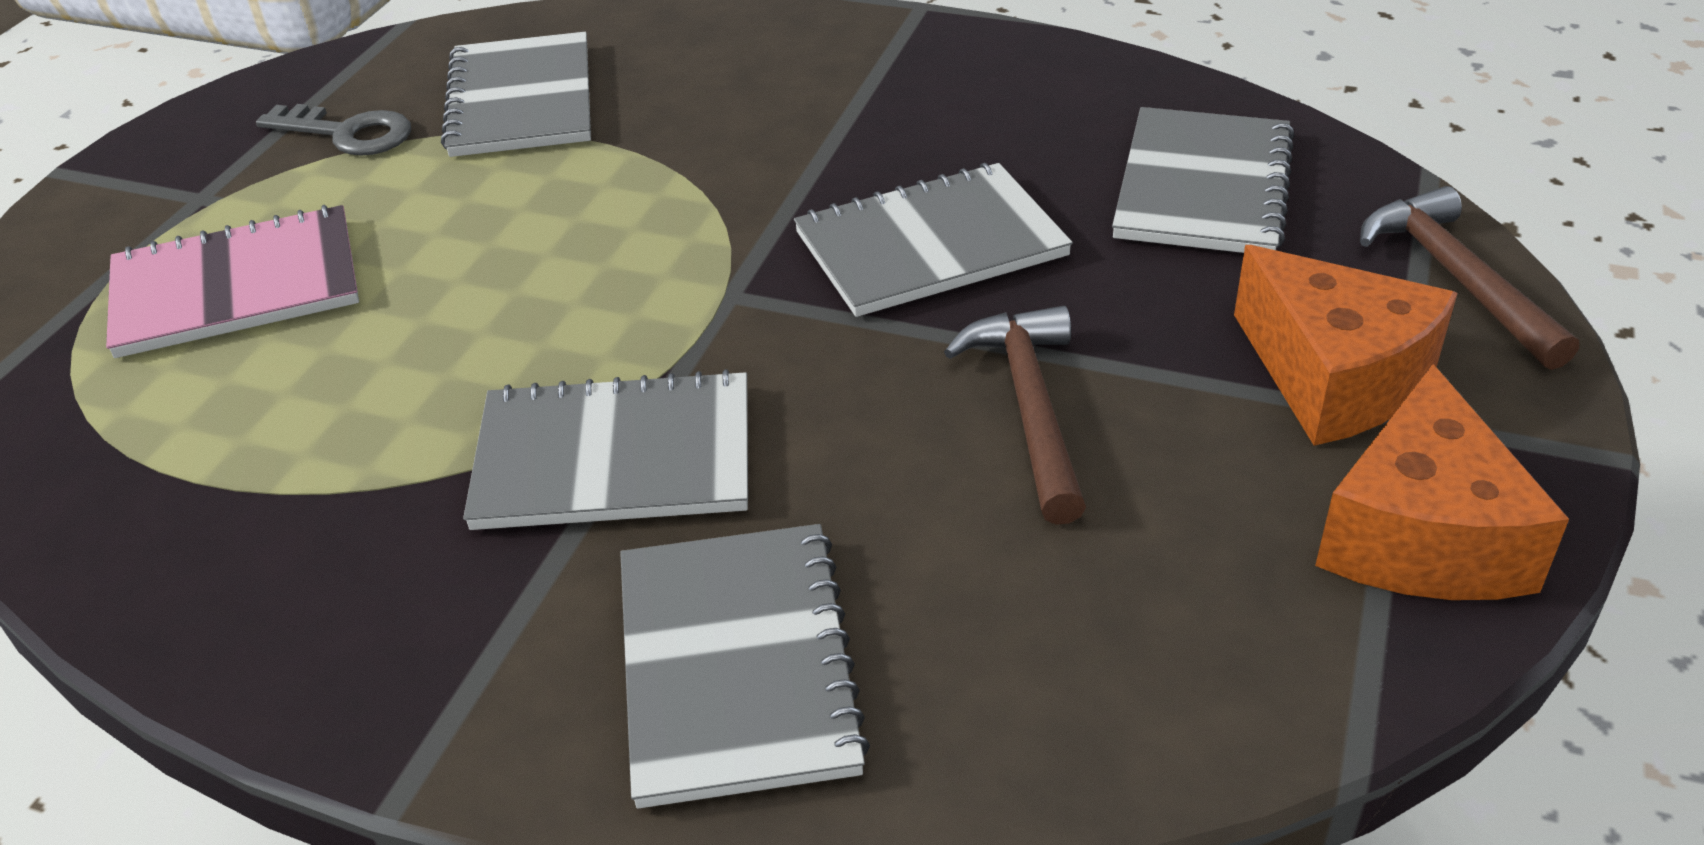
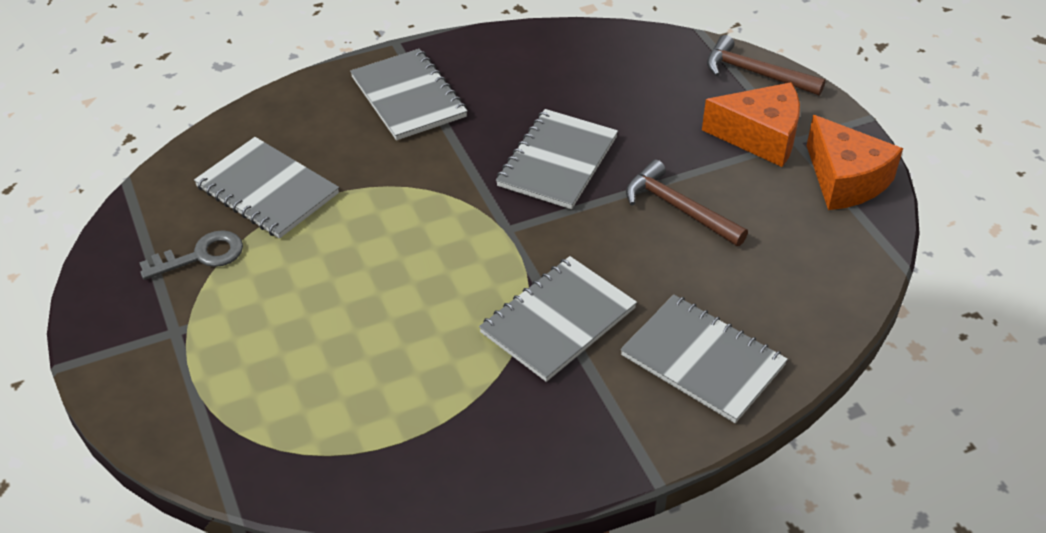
camera: 45 degrees left, 5 degrees up
(236, 286) = (274, 358): pink notebook -> none
(1203, 186) = (627, 78): grey notebook -> grey notebook (408, 97)

